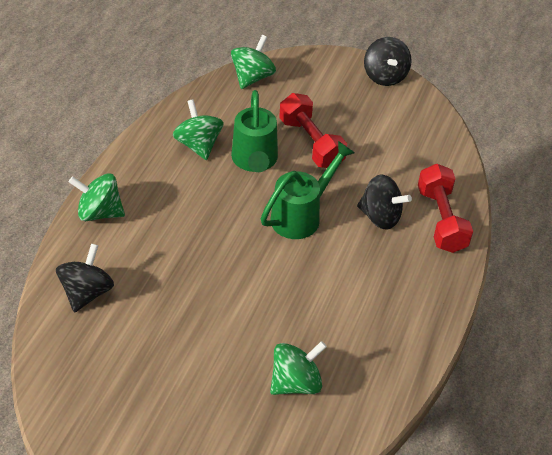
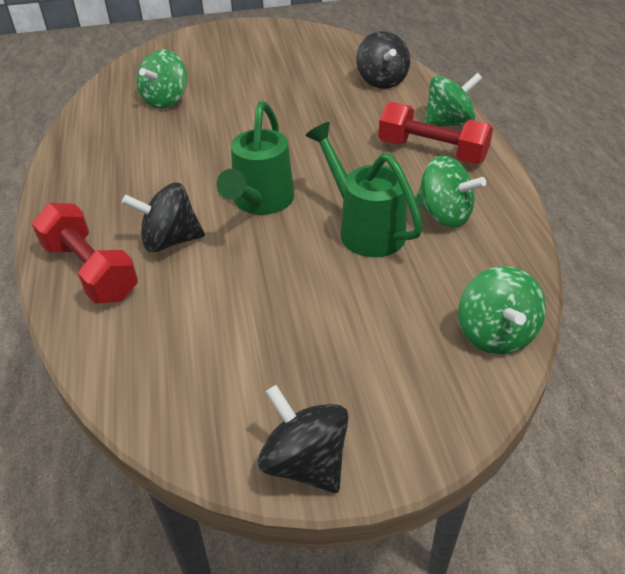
camera: 150 degrees right, 5 degrees down
(311, 143) = (321, 282): red dumbbell -> red dumbbell (432, 152)

